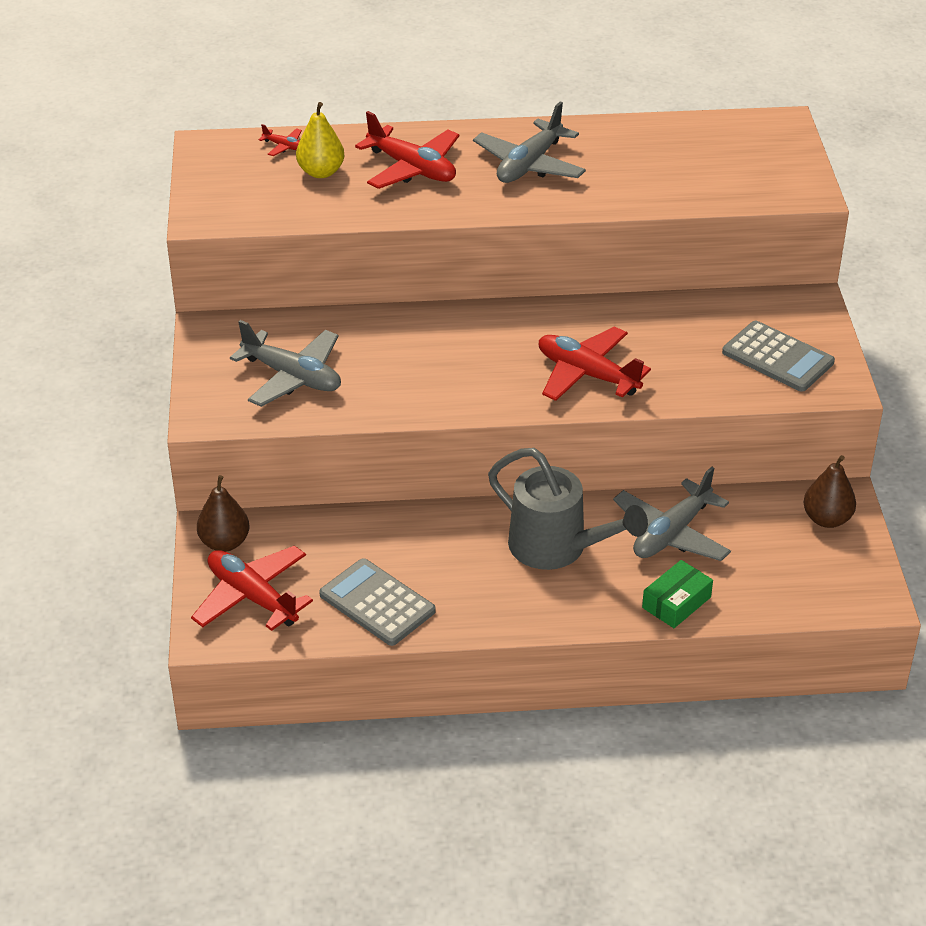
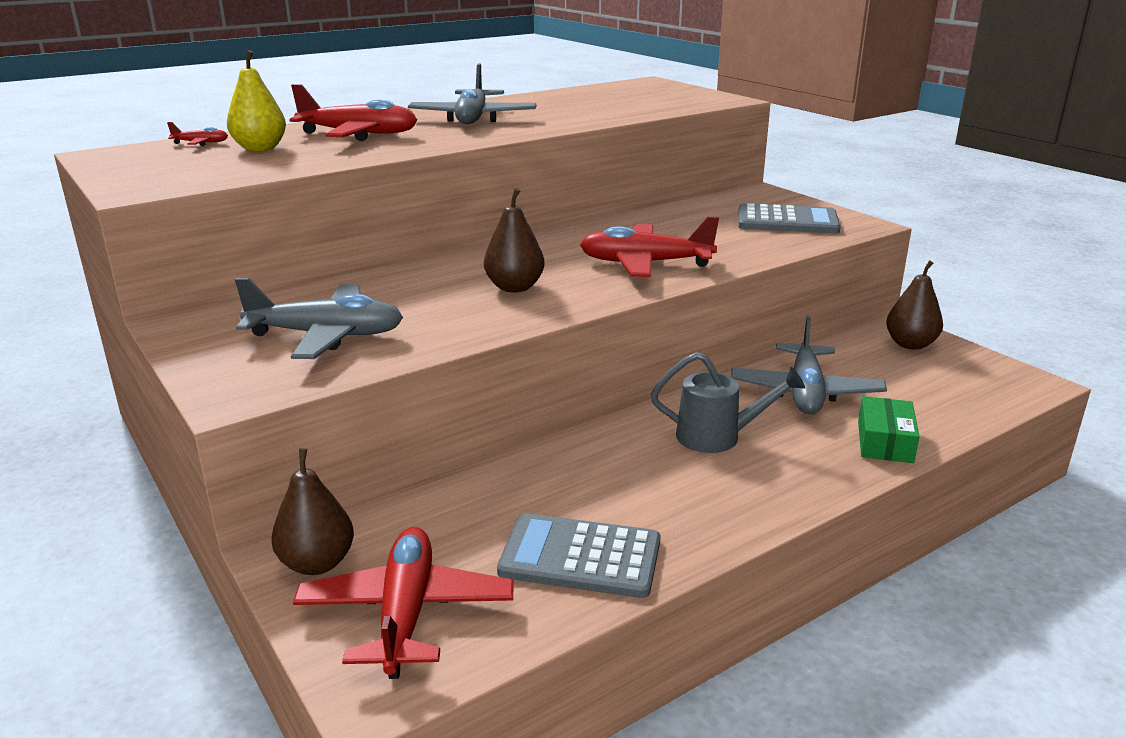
camera: 30 degrees left, 15 degrees down
(252, 597) = (406, 613): red plane -> red plane turned 75 degrees clockwise
(459, 369) = (514, 287): none -> brown pear
(557, 548) = (718, 437): grey watering can -> grey watering can, size x0.66

